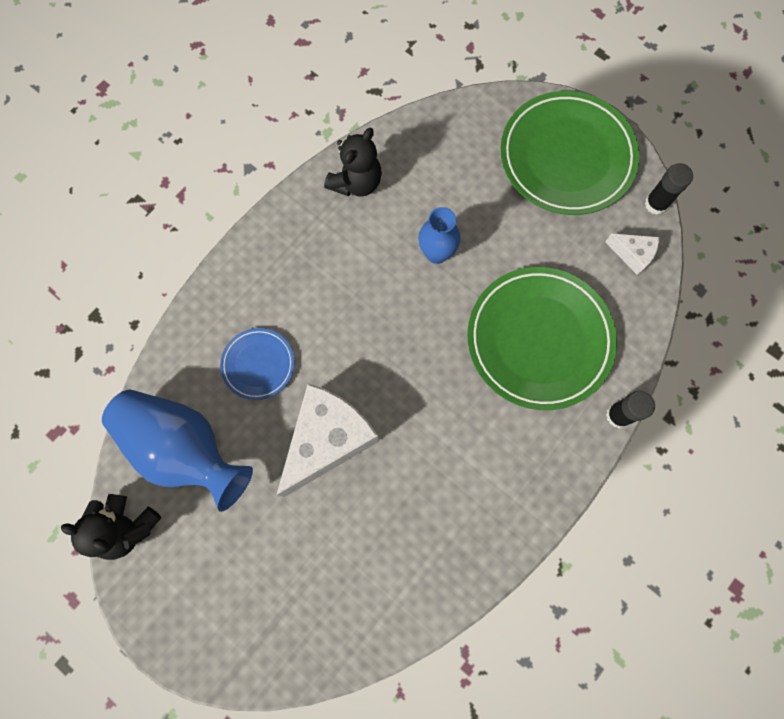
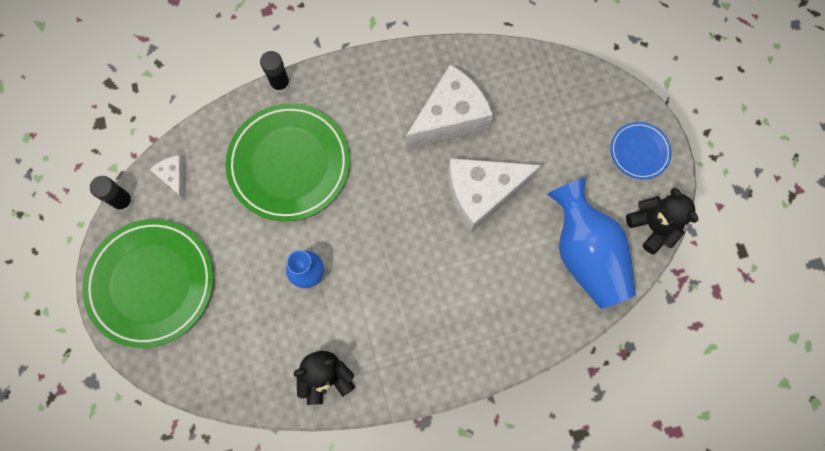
camera: 145 degrees left, 0 degrees up
(258, 364) = (497, 279): blue plate -> blue plate (639, 152)
(416, 502) = (450, 118): none -> white cheese

